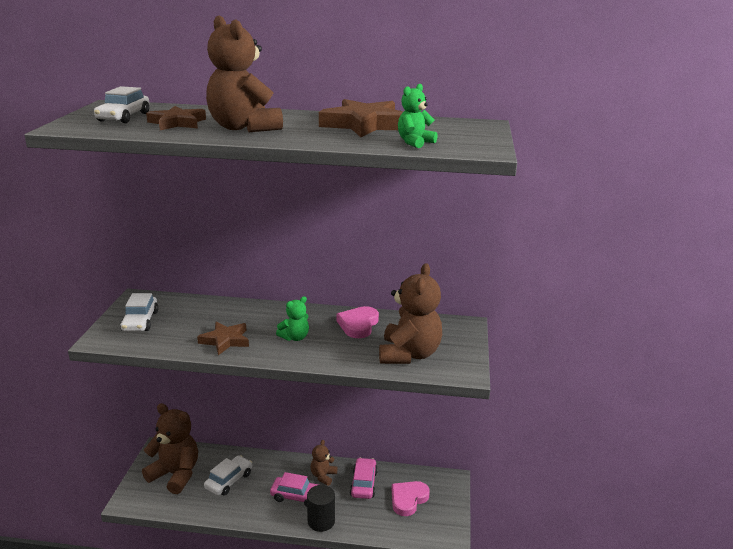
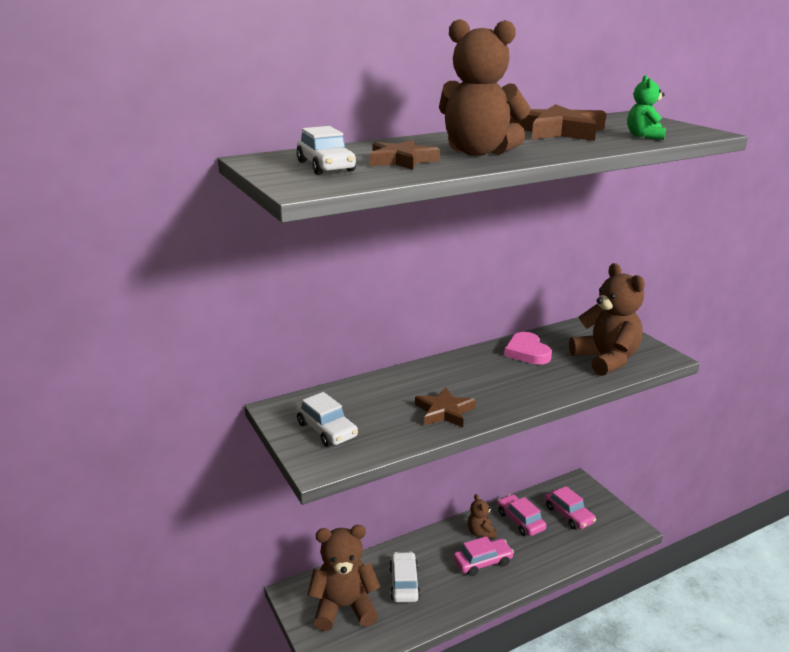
camera: 35 degrees left, 0 degrees up
(295, 337) = (498, 383): green teddy bear -> none
(321, 521) = (528, 571): black cylinder -> none
(408, 499) = (568, 514): pink heart -> pink car

